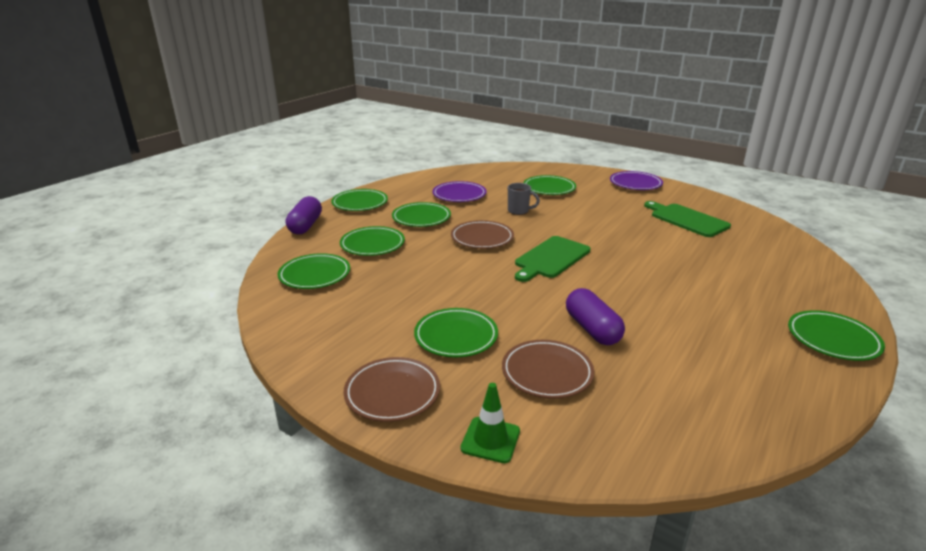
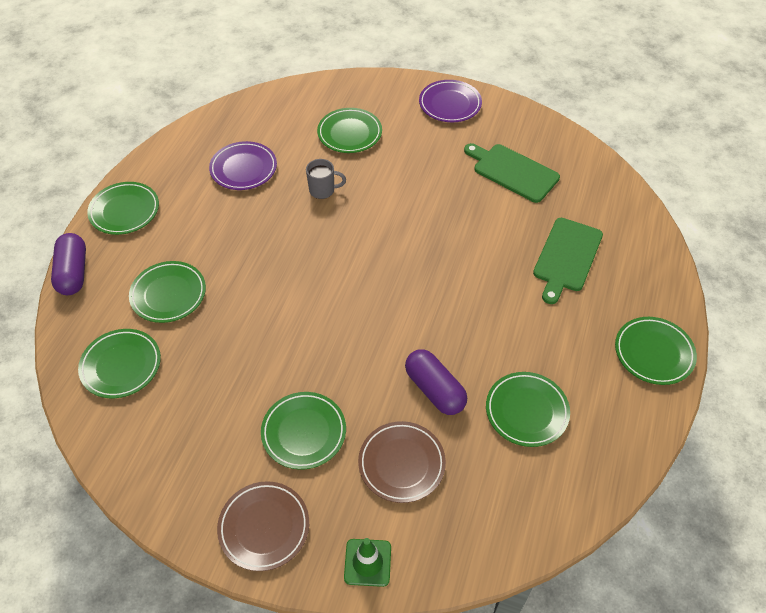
camera: 15 degrees left, 25 degrees up
(421, 218) = (210, 228): green plate -> green plate (526, 411)
(482, 238) = (292, 255): brown plate -> none
(551, 258) = (375, 278): green cutting board -> green cutting board (567, 257)

